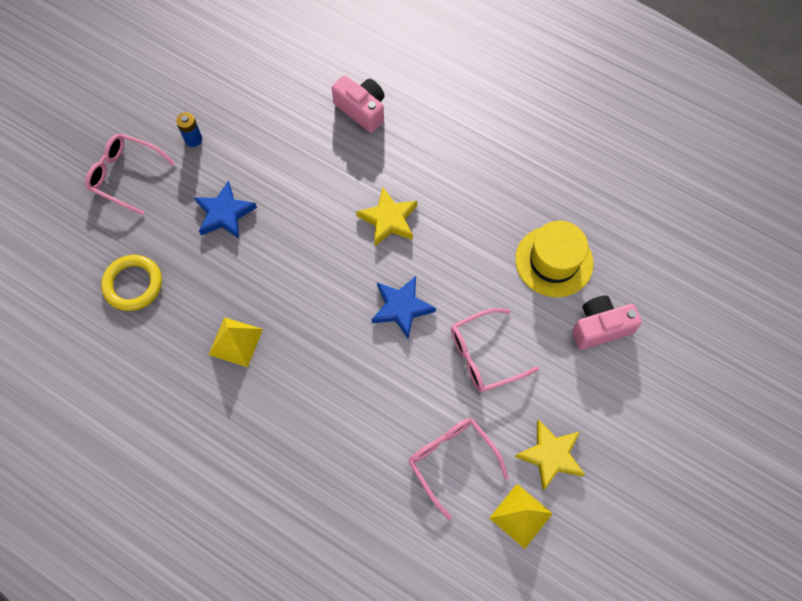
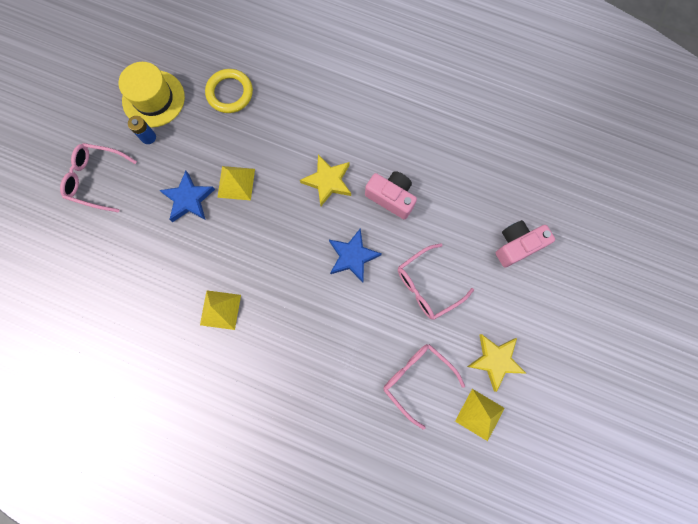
camera: 10 degrees left, 10 degrees up
(133, 284) = (123, 275): yellow ring -> yellow ring (230, 93)
(282, 204) = (236, 183): none -> yellow pyramid
(362, 110) = (287, 87): pink camera -> pink camera (391, 197)
(554, 261) = (470, 195): yellow hat -> yellow hat (153, 99)

